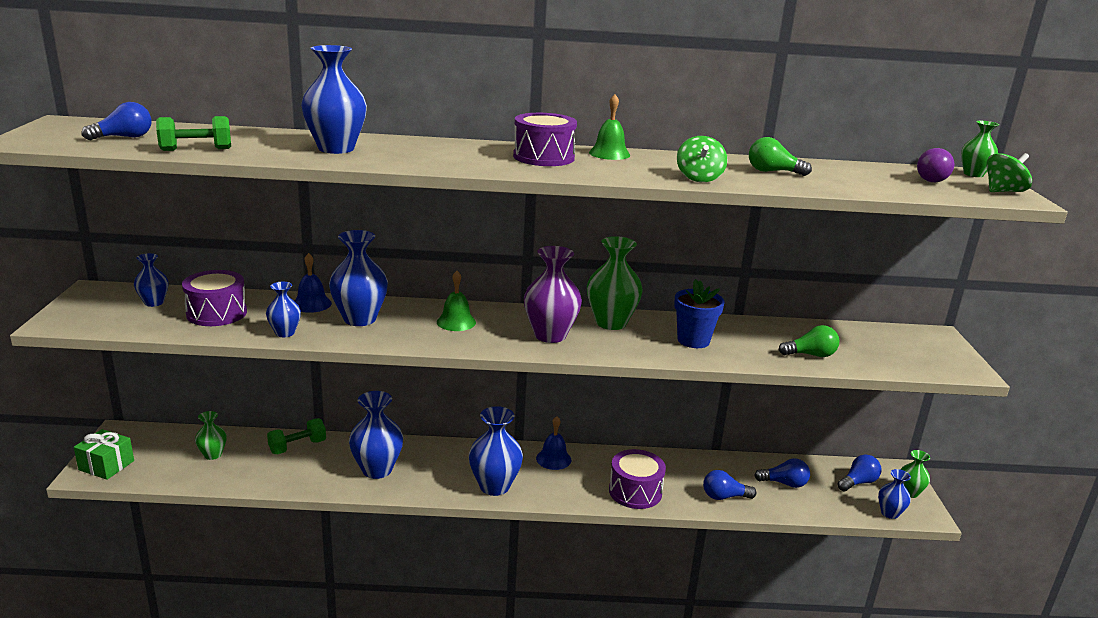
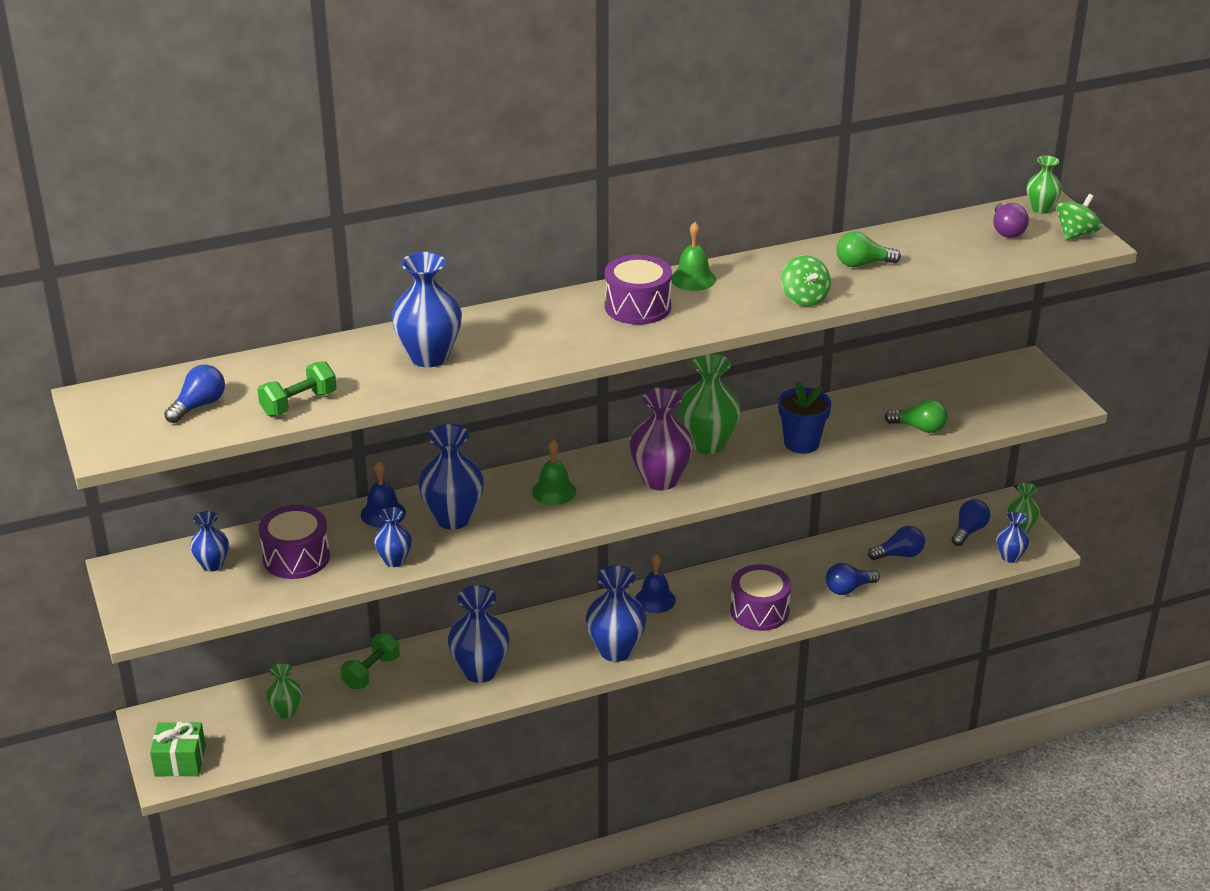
camera: 20 degrees left, 10 degrees up
(811, 355) = (919, 428): green light bulb -> green light bulb turned 45 degrees clockwise

